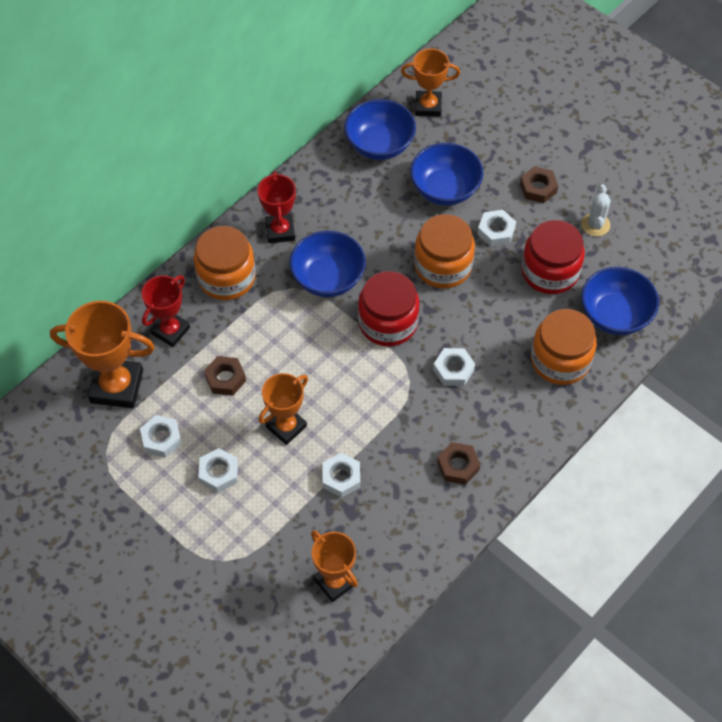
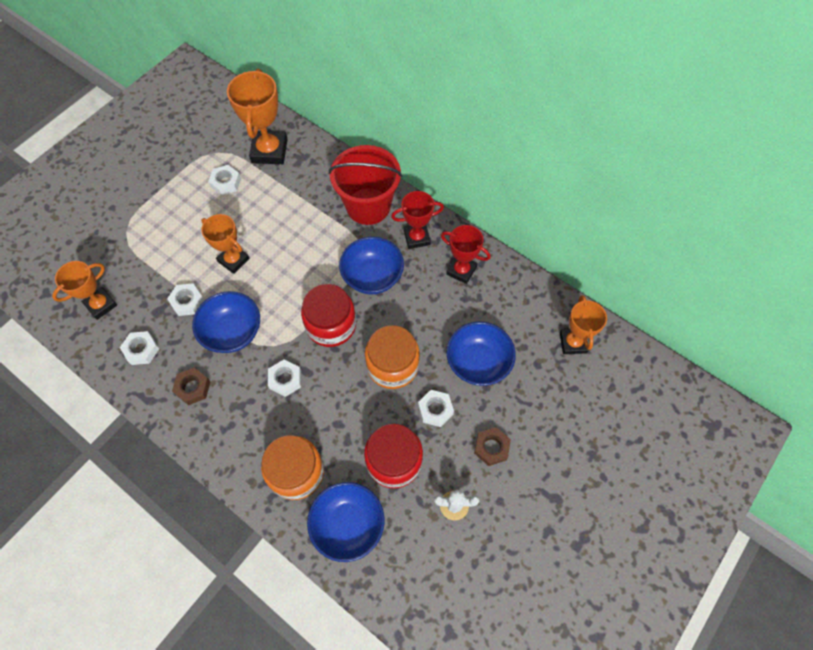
camera: 85 degrees right, 5 degrees up
(170, 330) = (317, 176): red trophy -> red trophy (461, 270)
(219, 473) = (196, 221): white nut -> white nut (141, 350)
(225, 379) = (276, 216): brown nut -> none
(226, 277) = (368, 206): orange jar -> red bucket
(379, 145) = (519, 305): blue bowl -> blue bowl (233, 332)

